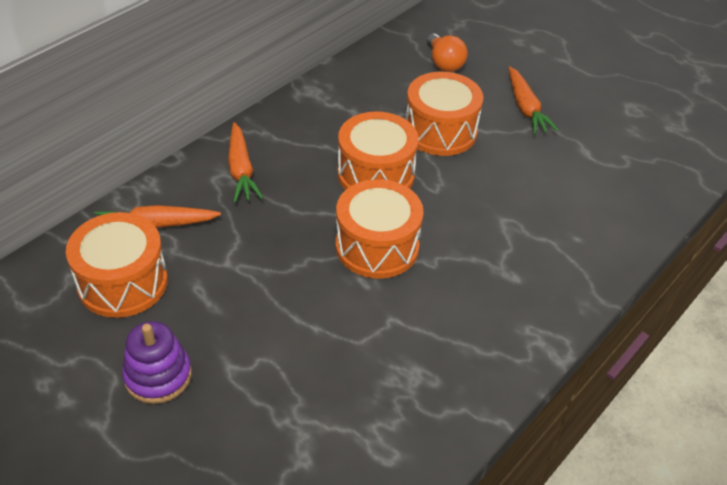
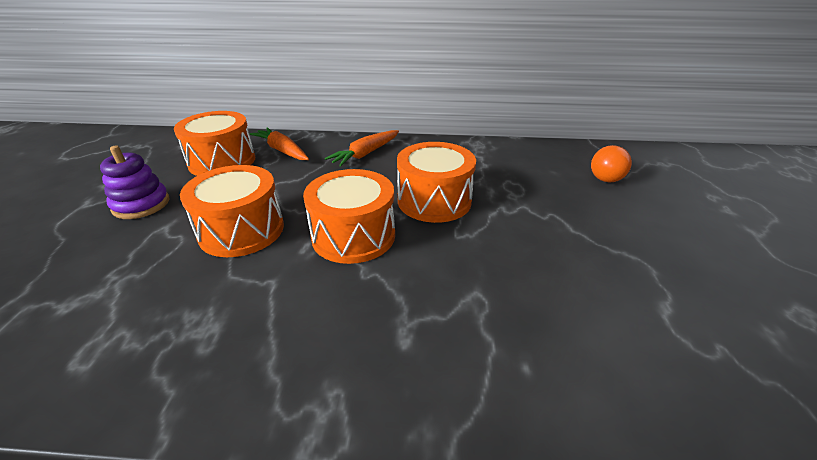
camera: 55 degrees right, 10 degrees down
(440, 131) = (530, 207): orange drum -> orange drum (241, 230)
(525, 108) = (644, 238): orange carrot -> none

